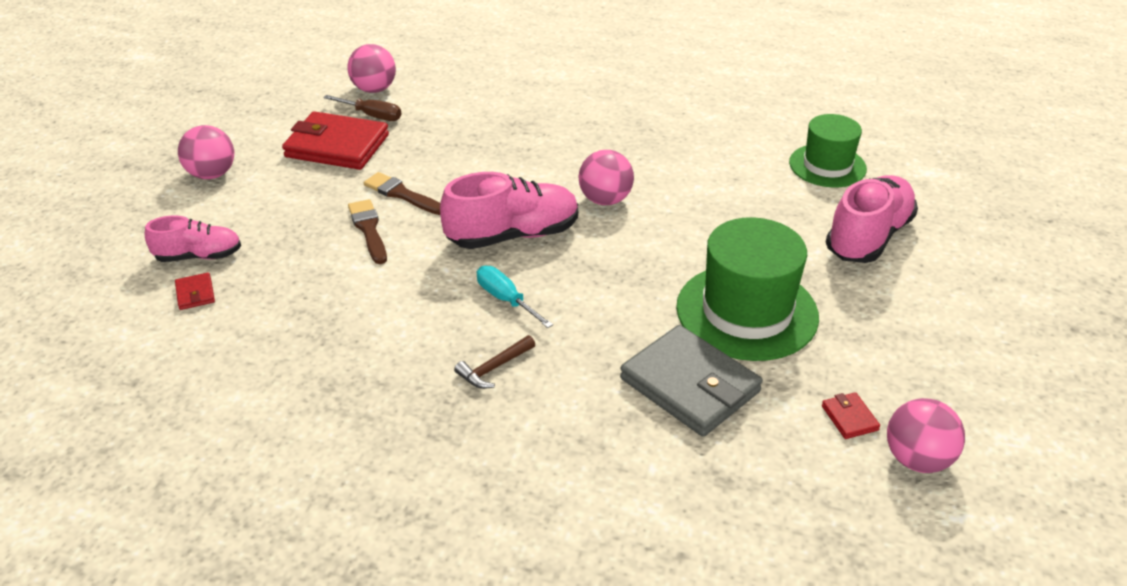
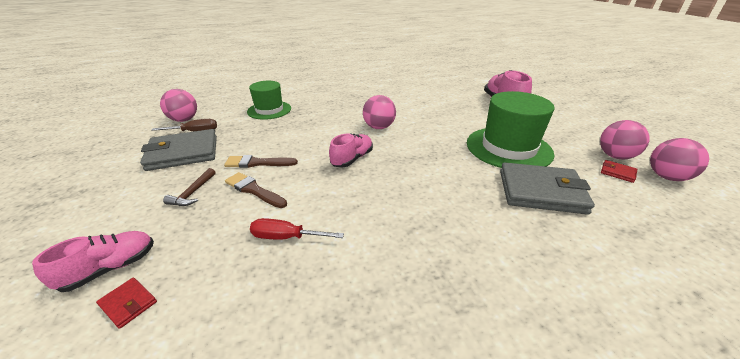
camera: 35 degrees left, 5 degrees down
(212, 174) = (82, 202): pink ball -> pink ball (615, 156)
(337, 146) = (183, 153): red wallet -> grey wallet
(353, 297) = (287, 237): none -> red screwdriver
(494, 368) = (436, 236): brown hammer -> brown hammer (193, 193)
(506, 300) = (391, 193): turquoise screwdriver -> none
(513, 235) = (352, 159): pink shoe -> pink shoe, size x0.61
(827, 166) = (450, 88): green hat -> green hat (269, 110)

